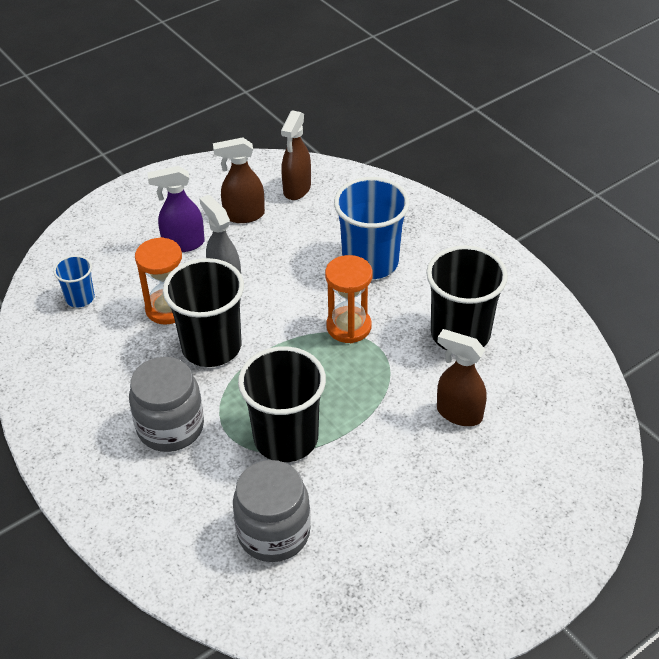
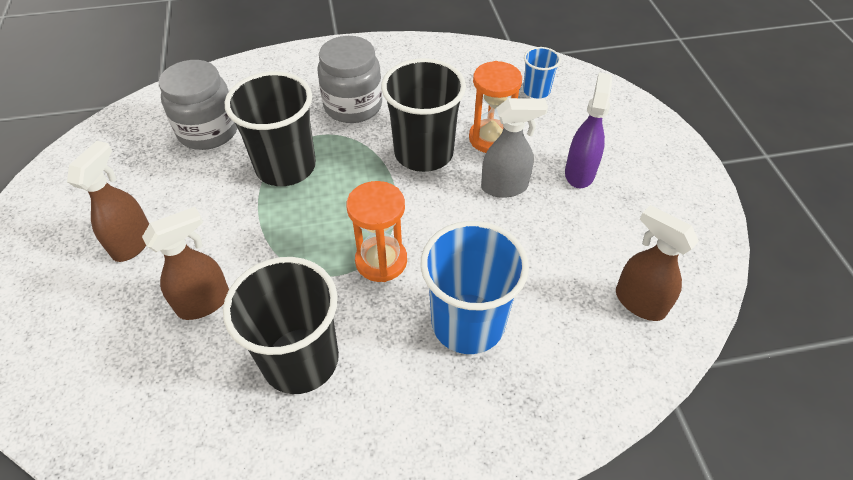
camera: 115 degrees right, 5 degrees up
(243, 215) = (607, 235): brown spray bottle -> brown spray bottle (133, 243)

